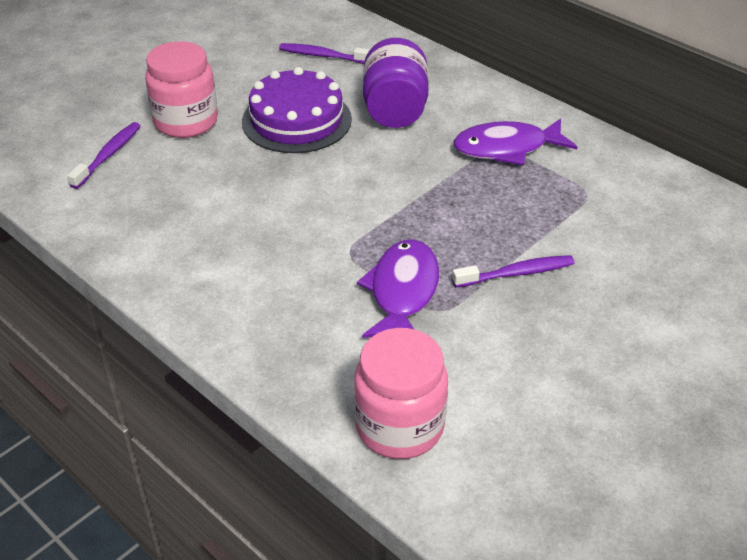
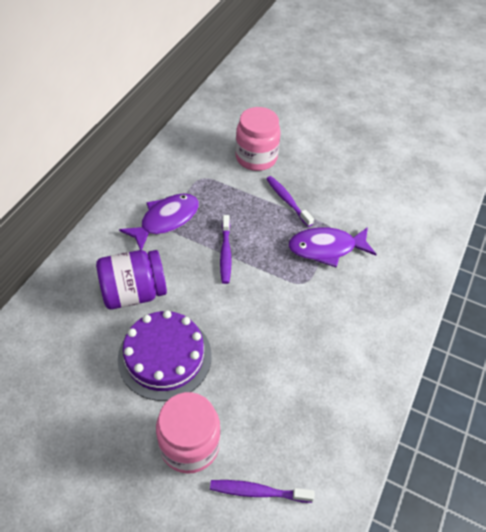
camera: 110 degrees left, 10 degrees up
(323, 56) = (57, 366): purple toothbrush -> purple toothbrush (225, 253)
(399, 426) = (419, 231): pink jar -> pink jar (256, 158)
(507, 148) = (166, 220): purple fish -> purple fish turned 105 degrees counterclockwise

